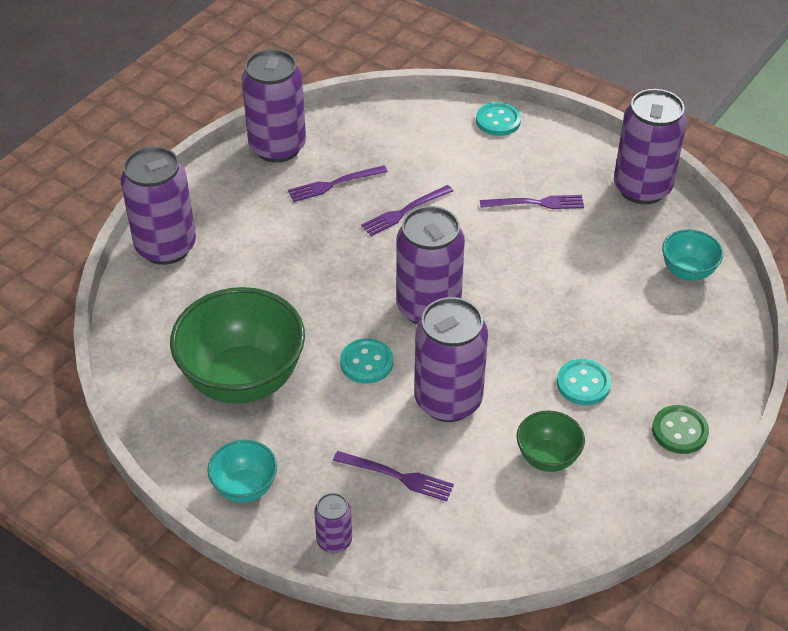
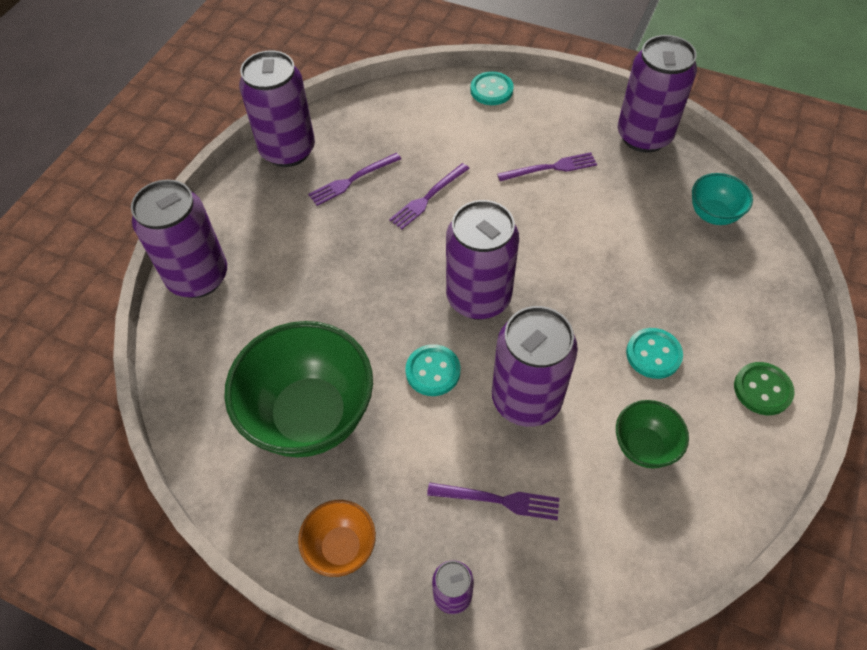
camera: 10 degrees left, 10 degrees up
(245, 487) = (341, 547): turquoise bowl -> orange bowl

